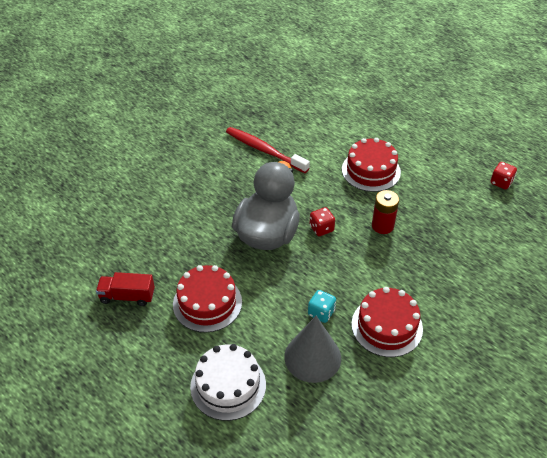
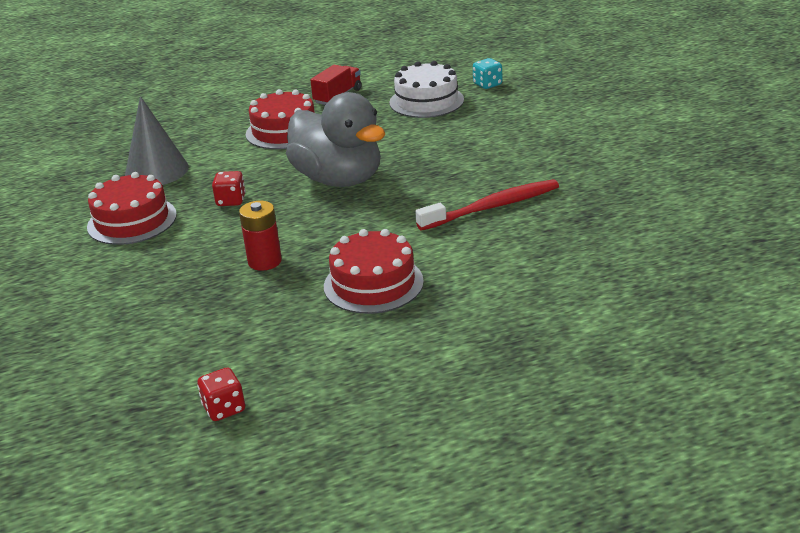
camera: 120 degrees right, 15 degrees down
(228, 385) = (185, 127): white cake -> white cake (426, 101)
(321, 228) = (309, 216): red dice -> red dice (231, 201)
(321, 313) = (197, 187): turquoise dice -> turquoise dice (487, 84)

